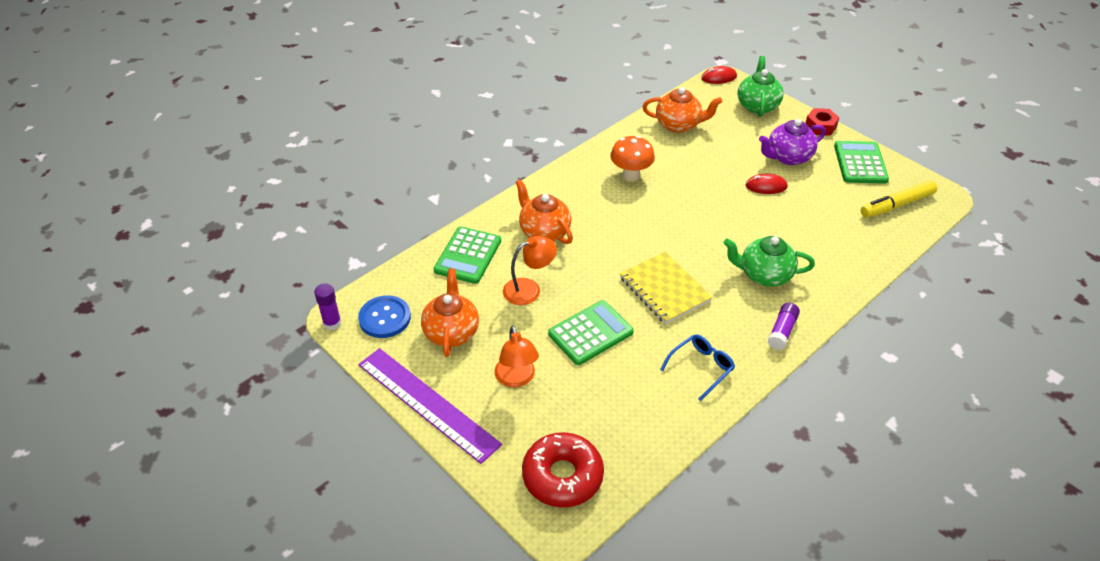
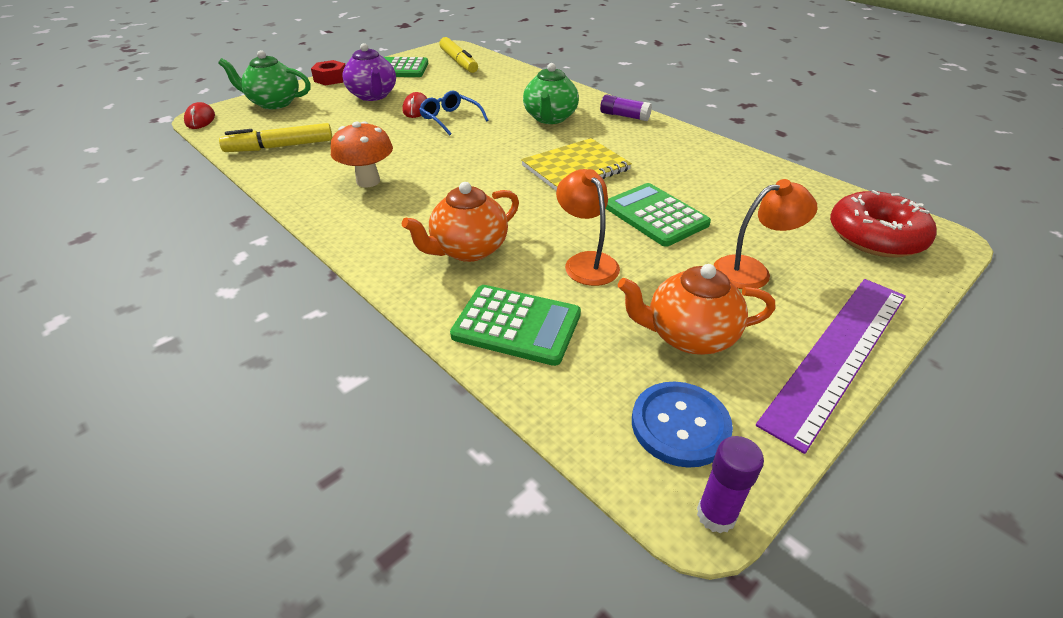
camera: 90 degrees left, 5 degrees down
(679, 125) = (280, 147): orange teapot -> yellow marker
(701, 368) = (684, 154): blue glasses -> blue glasses (450, 119)

